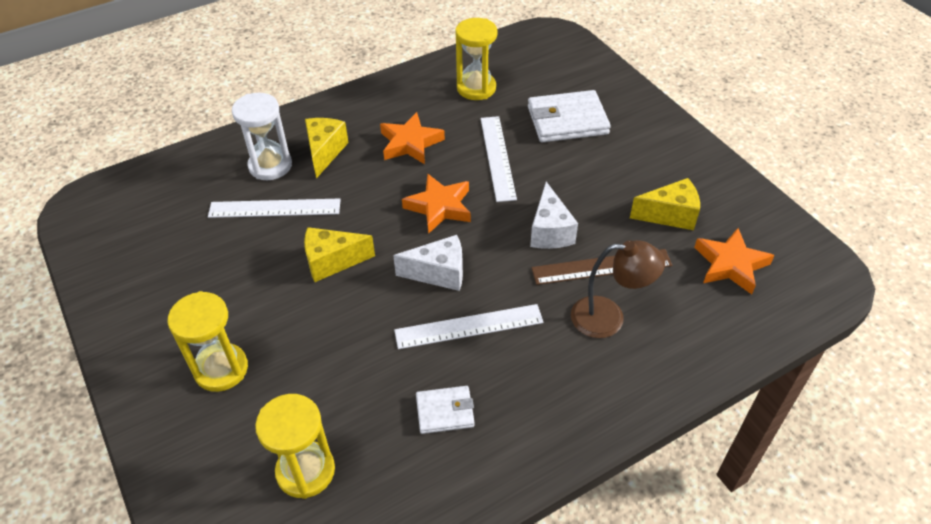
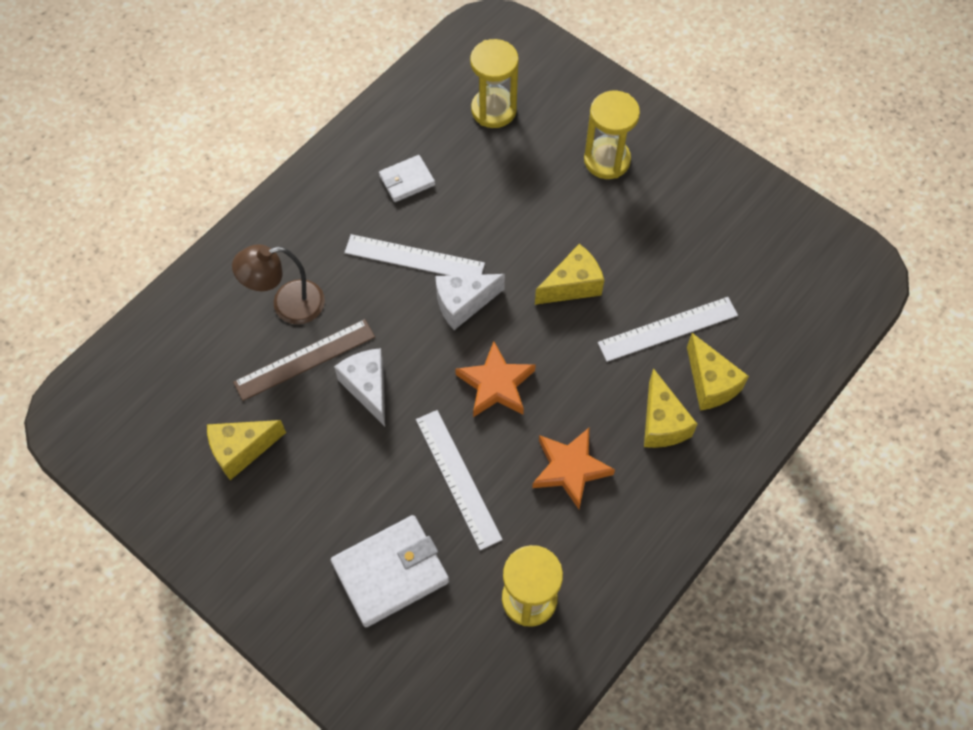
camera: 160 degrees right, 15 degrees up
(270, 166) = (710, 383): white hourglass -> yellow cheese
(469, 326) = (414, 258): white ruler -> white ruler turned 45 degrees clockwise
(730, 264) = (172, 402): orange star -> none

